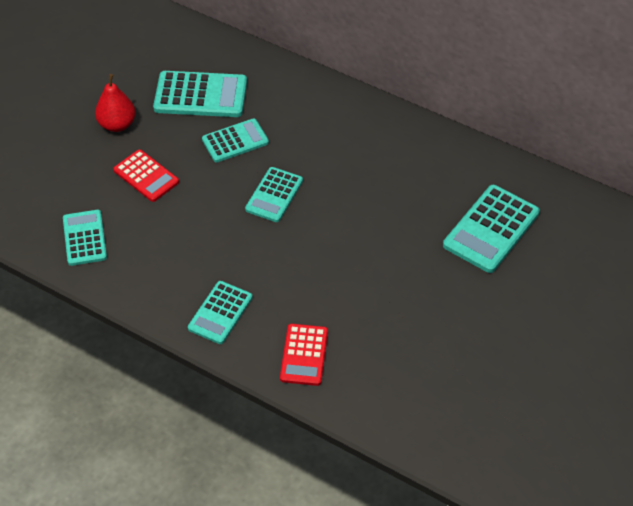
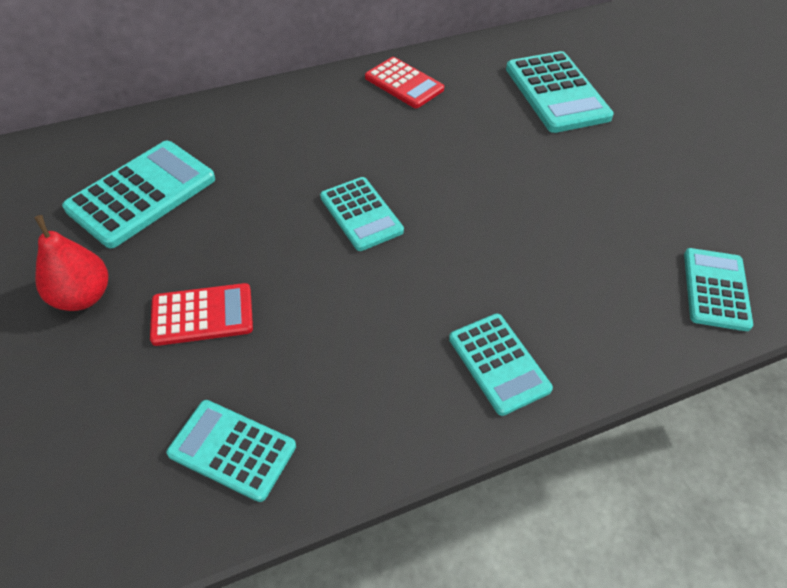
camera: 55 degrees left, 0 degrees up
(235, 141) = (246, 203): turquoise calculator -> turquoise calculator (716, 289)
(304, 355) = (624, 317): red calculator -> red calculator (404, 83)

